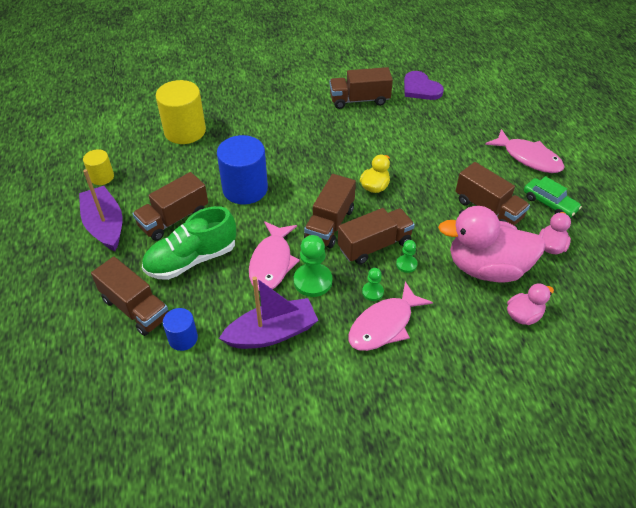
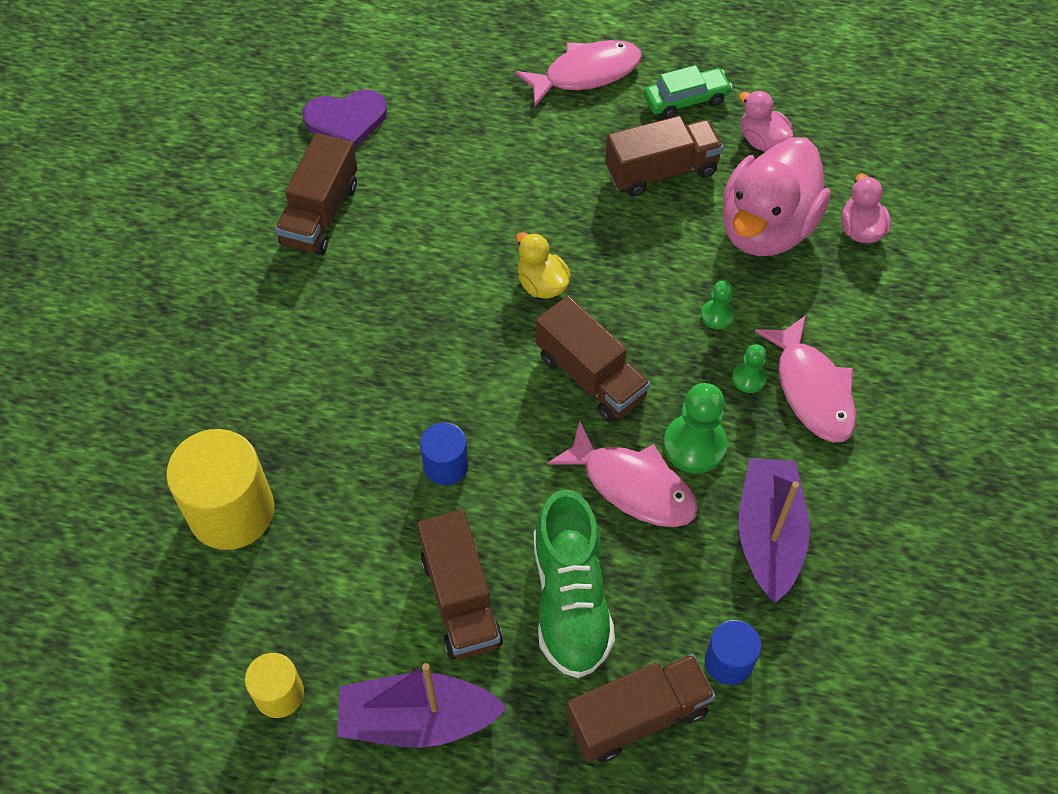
camera: 65 degrees left, 10 degrees up
(245, 189) = (446, 465): blue cylinder -> blue cylinder, size x0.53
(374, 245) = (662, 338): brown truck -> none

